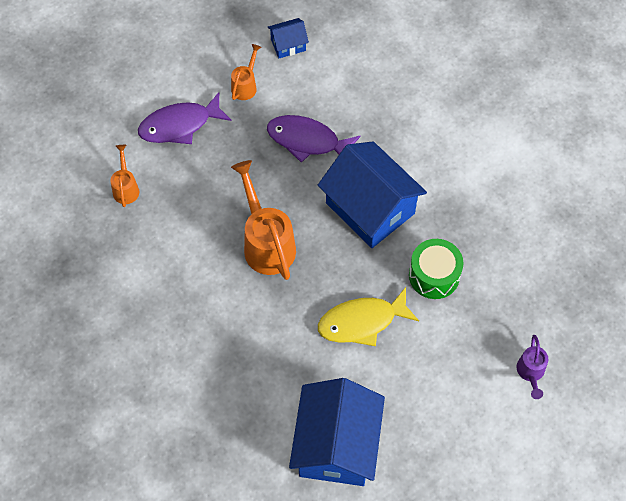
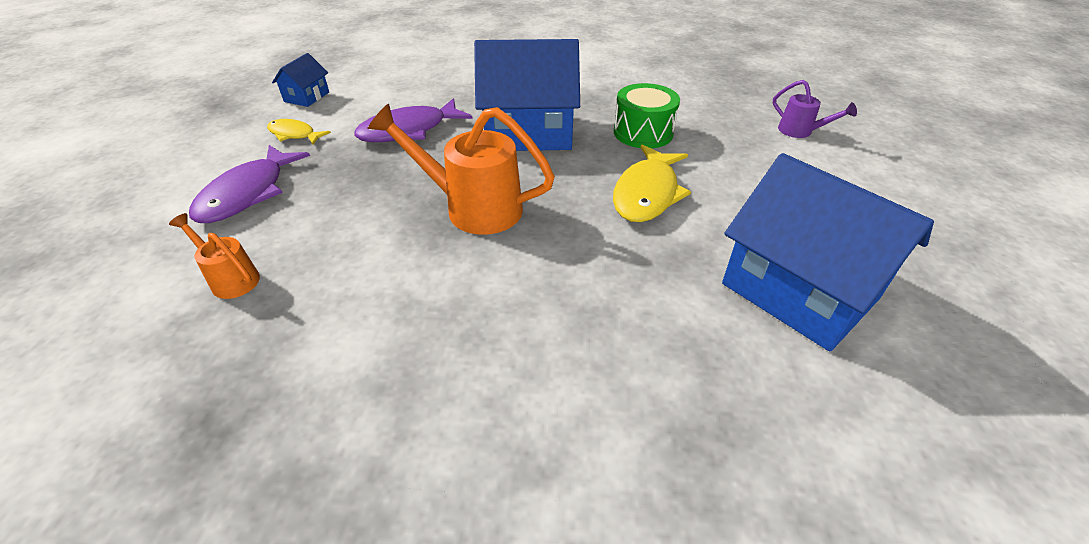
camera: 50 degrees left, 20 degrees down
(245, 85) = (294, 134): orange watering can -> yellow fish

